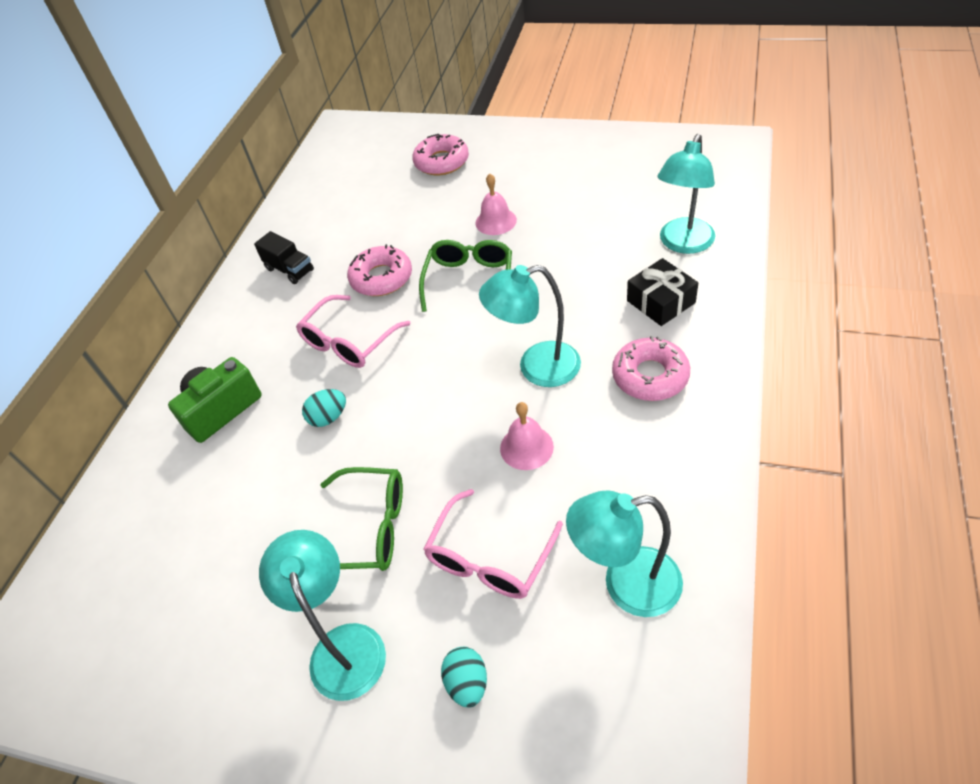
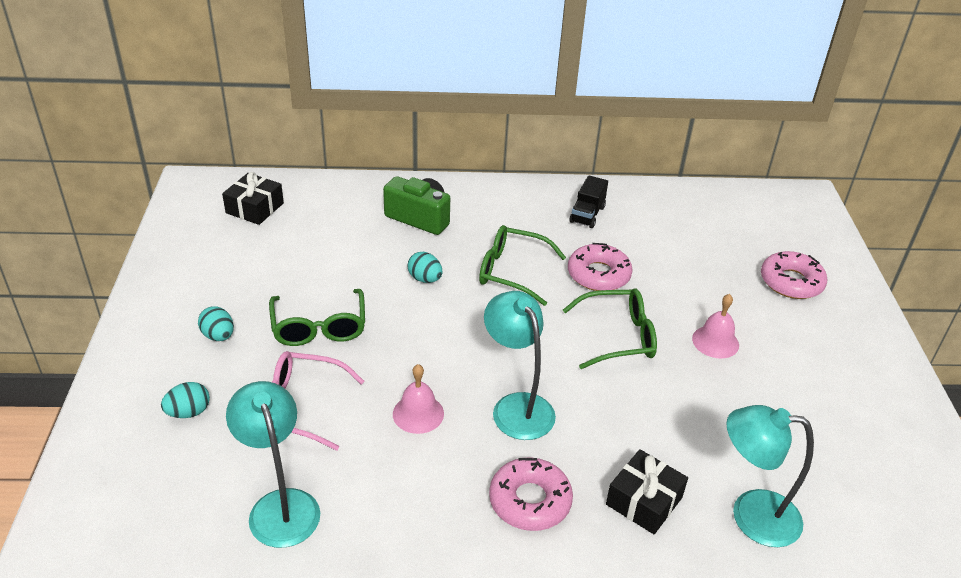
camera: 65 degrees right, 10 degrees down
(103, 592) = (255, 208): none -> black gift
(343, 645) = (218, 336): turquoise lamp -> turquoise egg
(349, 342) = (511, 271): pink glasses -> green glasses

